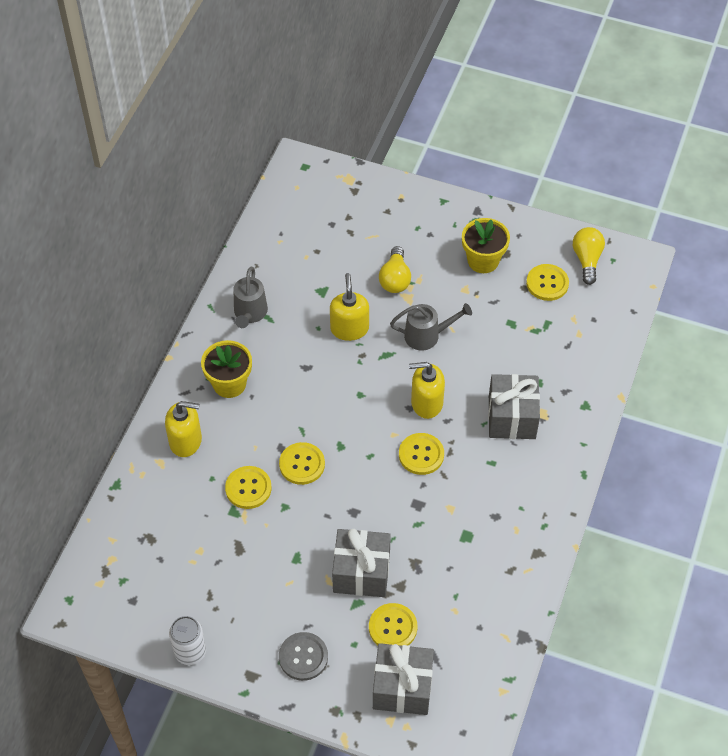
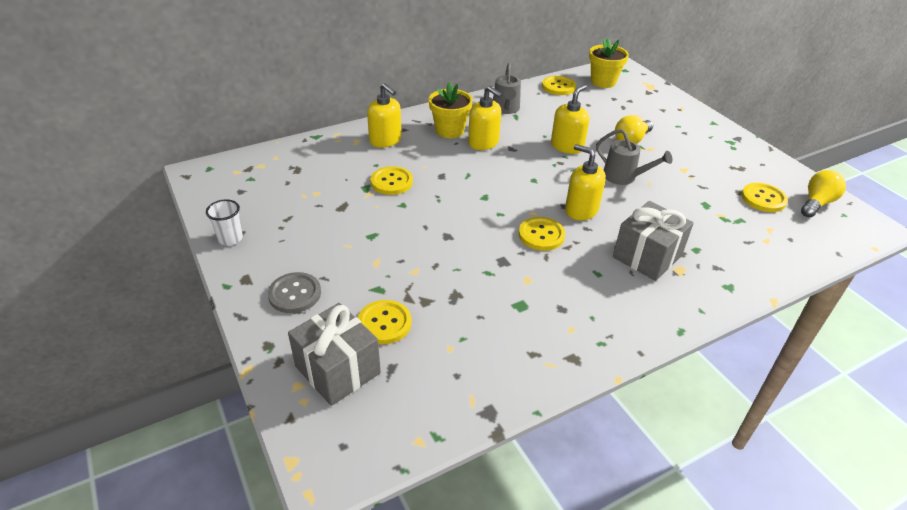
camera: 40 degrees right, 15 degrees down
(190, 652) = (230, 238): white can -> white cup
(250, 314) = (506, 109): grey watering can -> grey watering can turned 45 degrees counterclockwise
(275, 378) = (483, 143): none -> yellow soap dispenser
(302, 464) = (444, 191): yellow button -> yellow button (558, 87)
(361, 572) = (406, 273): grey gift -> none
(483, 260) = (716, 162): yellow flower pot -> yellow flower pot (603, 82)

